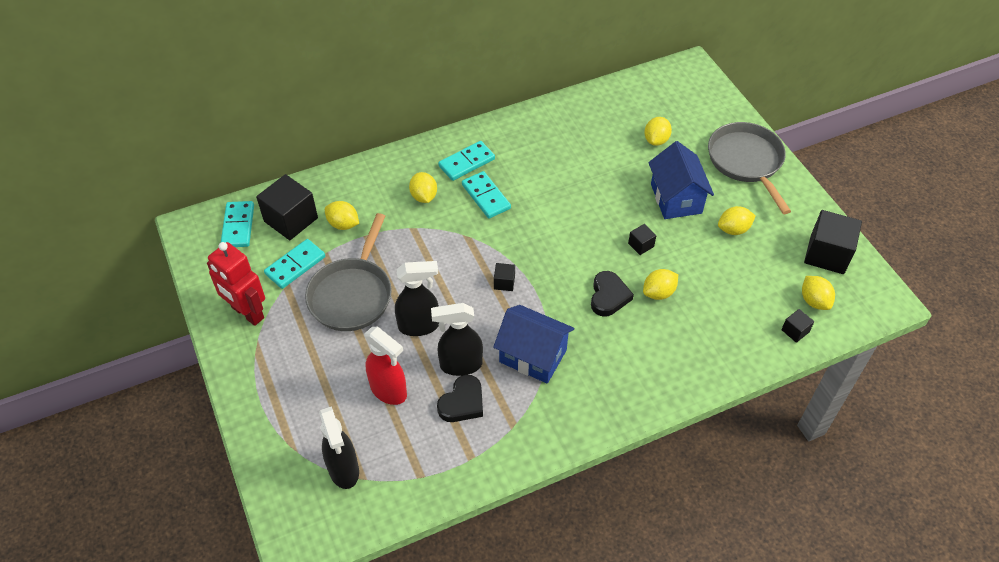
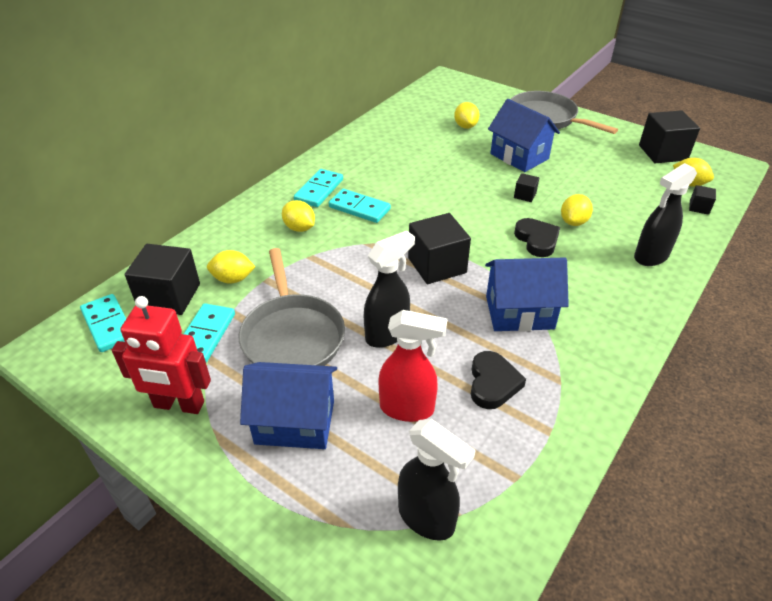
camera: 30 degrees left, 10 degrees down
(310, 362) = (295, 422): none -> blue house
(460, 365) = (459, 350): black spray bottle -> black spray bottle (650, 256)
(504, 282) = (437, 265): black cube -> black cube, size x2.11
(733, 229) = (582, 161): yellow lemon -> none

